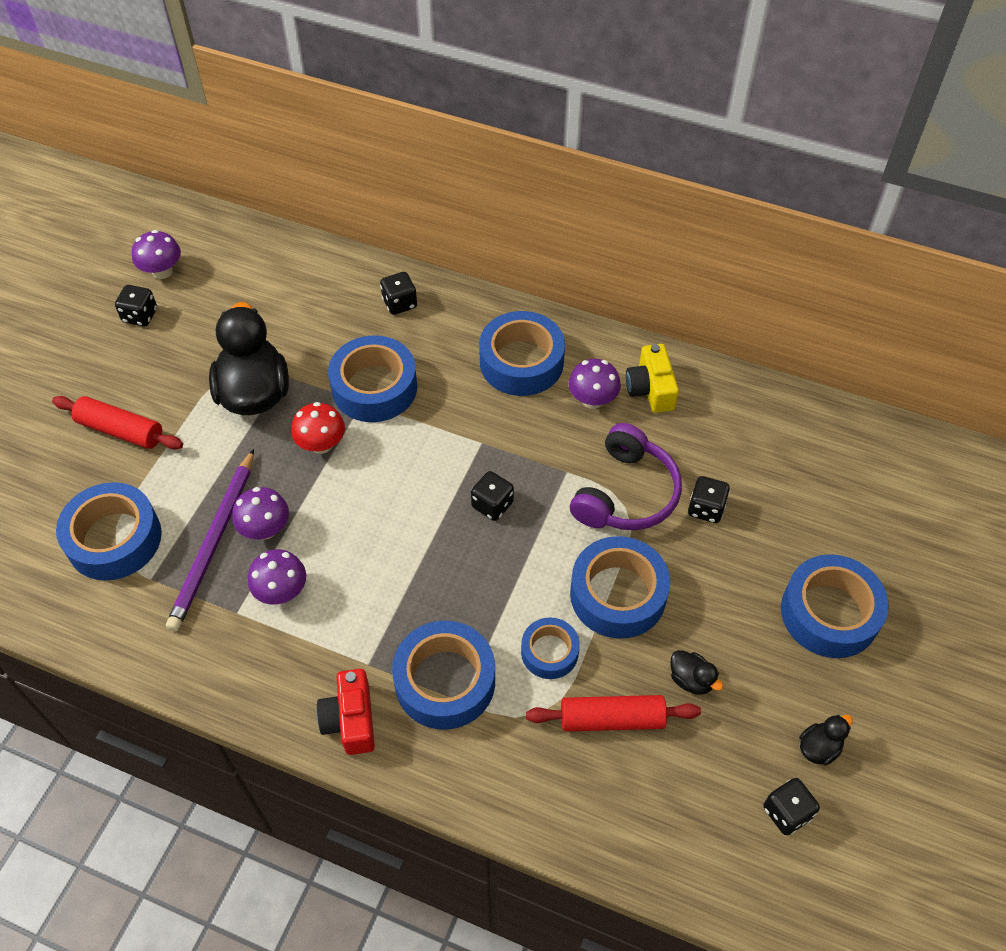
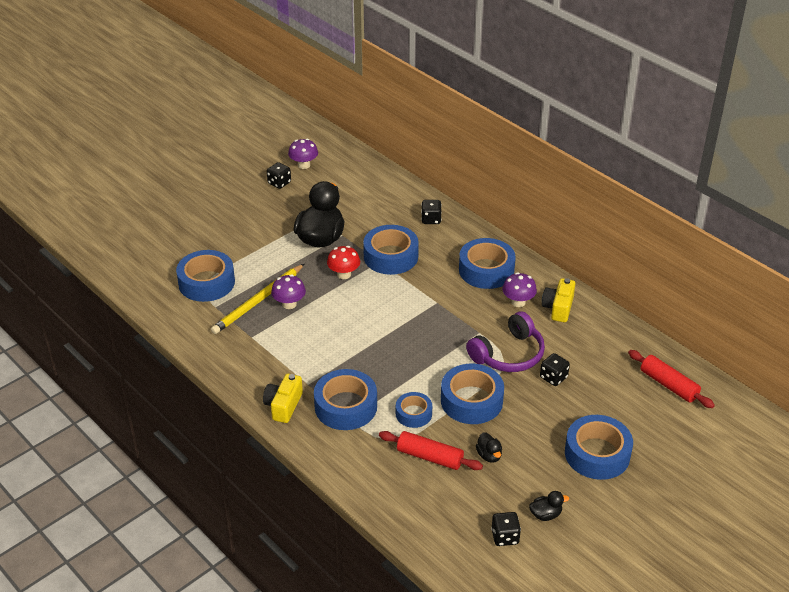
camera: 25 degrees right, 15 degrees down
(120, 430) = (238, 234): red rolling pin -> red rolling pin (668, 385)
(214, 542) = (258, 301): purple pencil -> yellow pencil
(281, 591) = (281, 335): purple mushroom -> none
(350, 720) = (283, 405): red camera -> yellow camera
(492, 505) = (424, 334): black dice -> none

